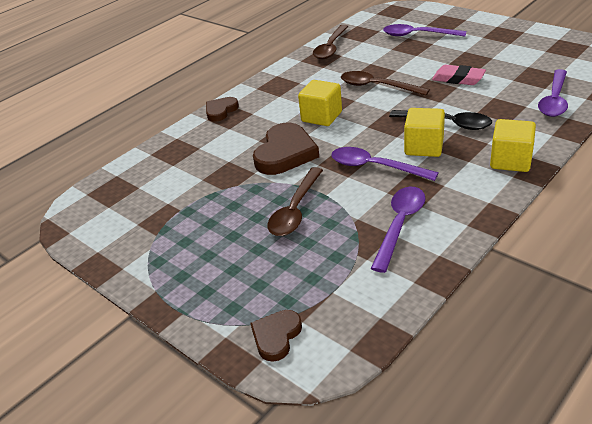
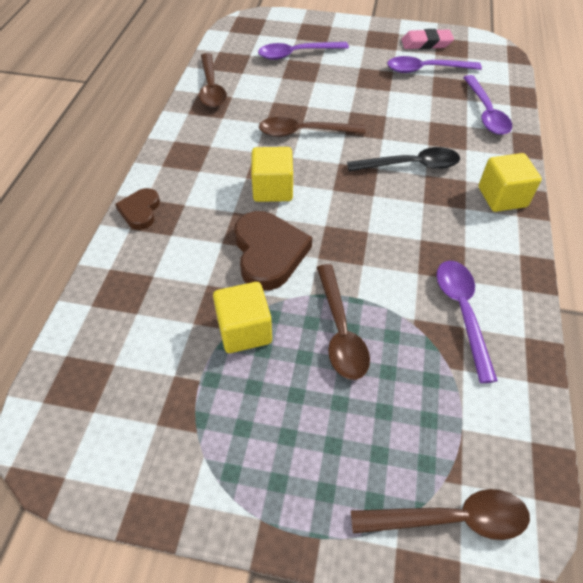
camera: 35 degrees left, 15 degrees up
(276, 336) = (451, 519): brown heart -> brown spoon
(374, 167) = (381, 243): purple spoon -> purple spoon (425, 69)
(424, 147) = (411, 202): yellow cube -> yellow cube (244, 330)
(458, 79) = (380, 105): pink eraser -> pink eraser (426, 43)

